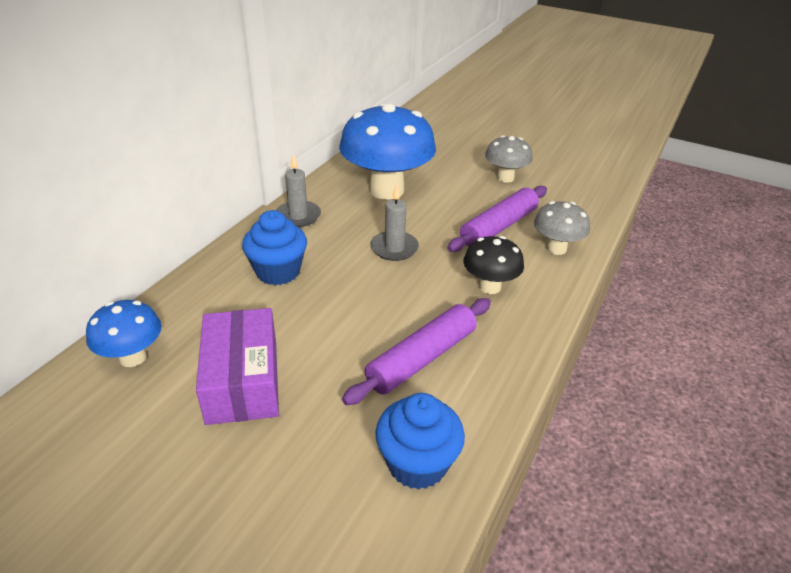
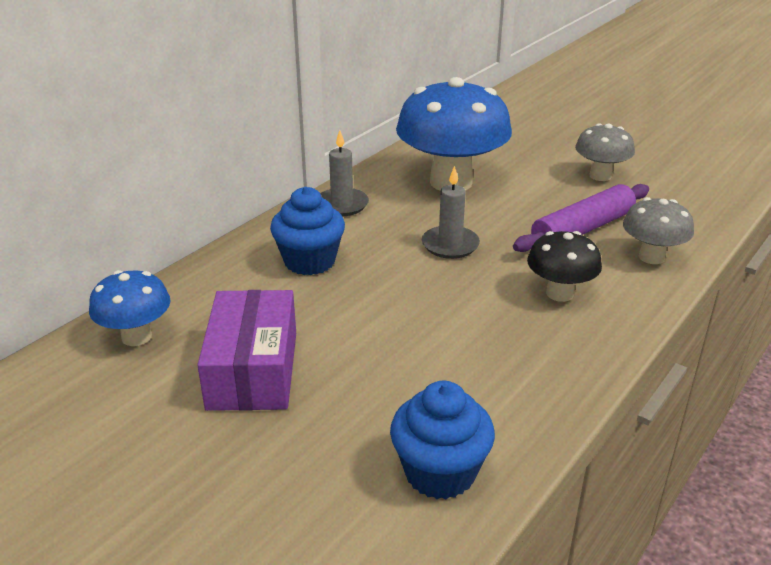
camera: 10 degrees right, 5 degrees down
(422, 358) = (464, 364): purple rolling pin -> none

